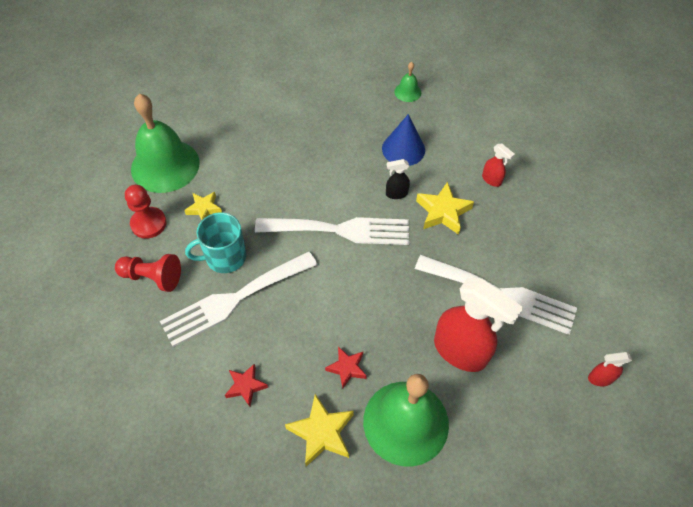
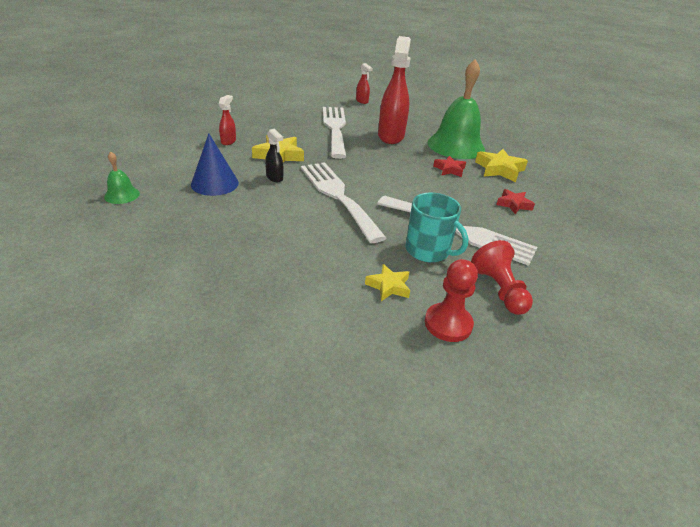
camera: 120 degrees left, 20 degrees down
(165, 165) = (355, 351): green bell -> none

